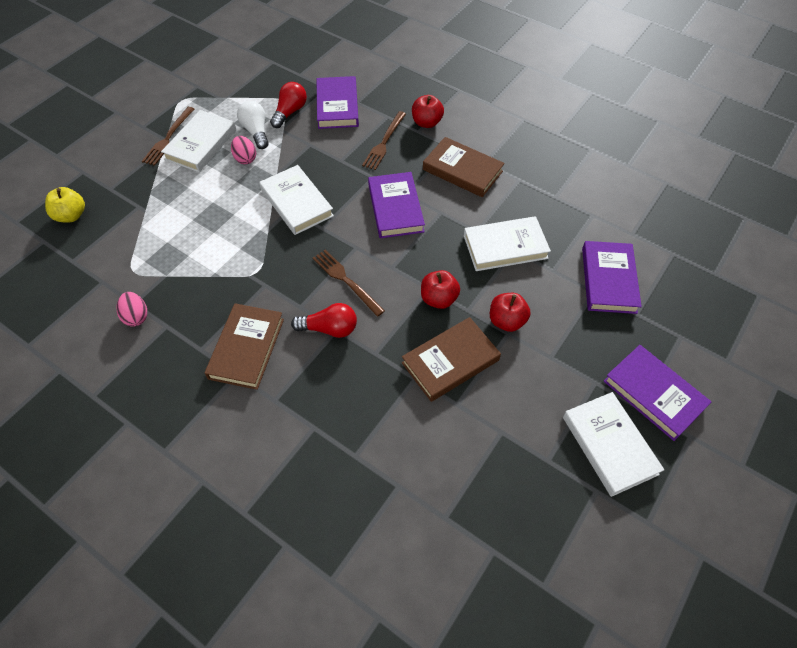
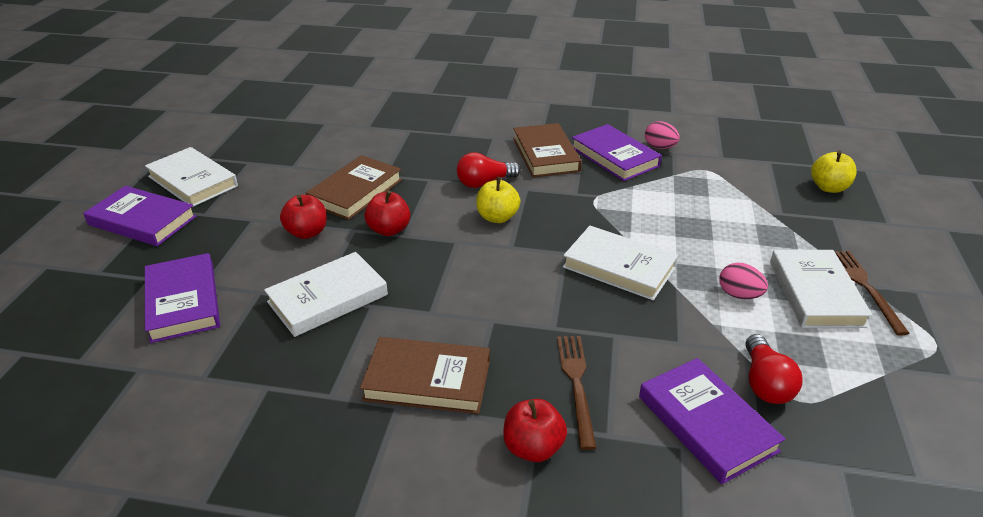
camera: 155 degrees right, 20 degrees down
(256, 132) = (772, 334): white light bulb -> none
(346, 281) = (497, 217): brown fork -> yellow apple
(395, 208) = (493, 299): purple book -> purple book (614, 157)

